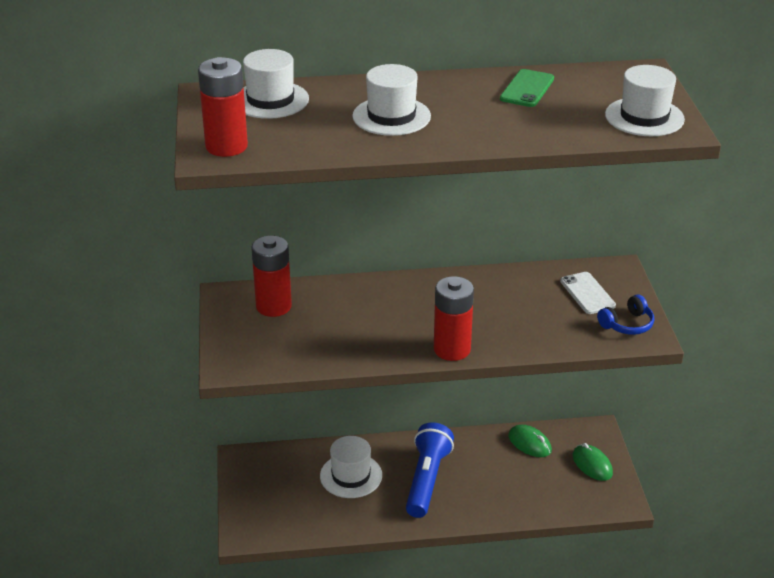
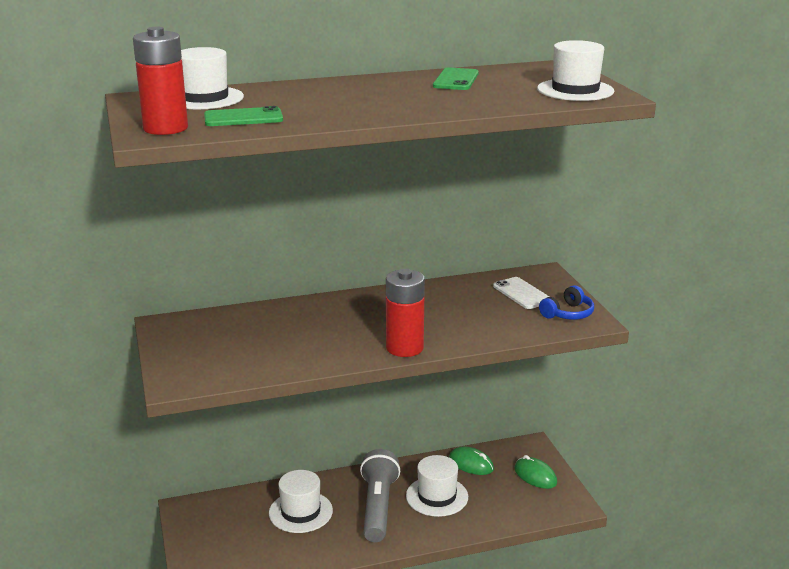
camera: 10 degrees left, 10 degrees down
(273, 306) = (214, 329): red battery -> none
(301, 136) = (243, 118): none -> green phone
(391, 116) = (331, 102): white hat -> white hat (437, 496)
(427, 480) = (378, 507): blue flashlight -> grey flashlight

